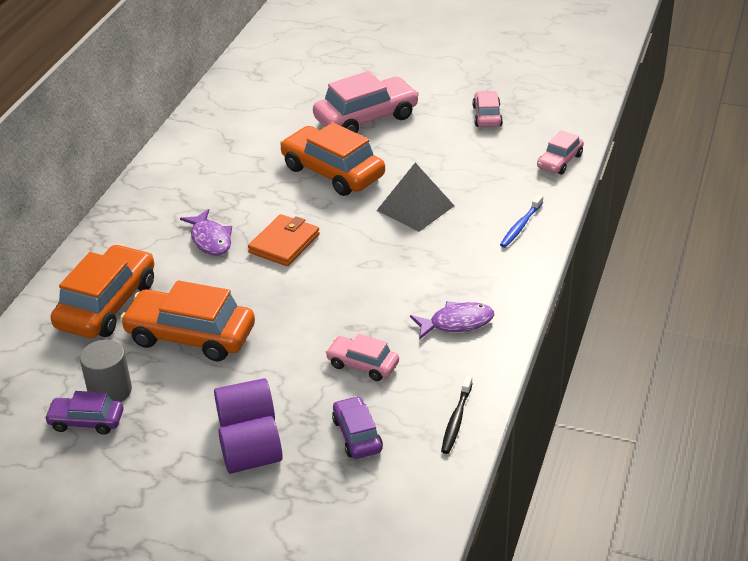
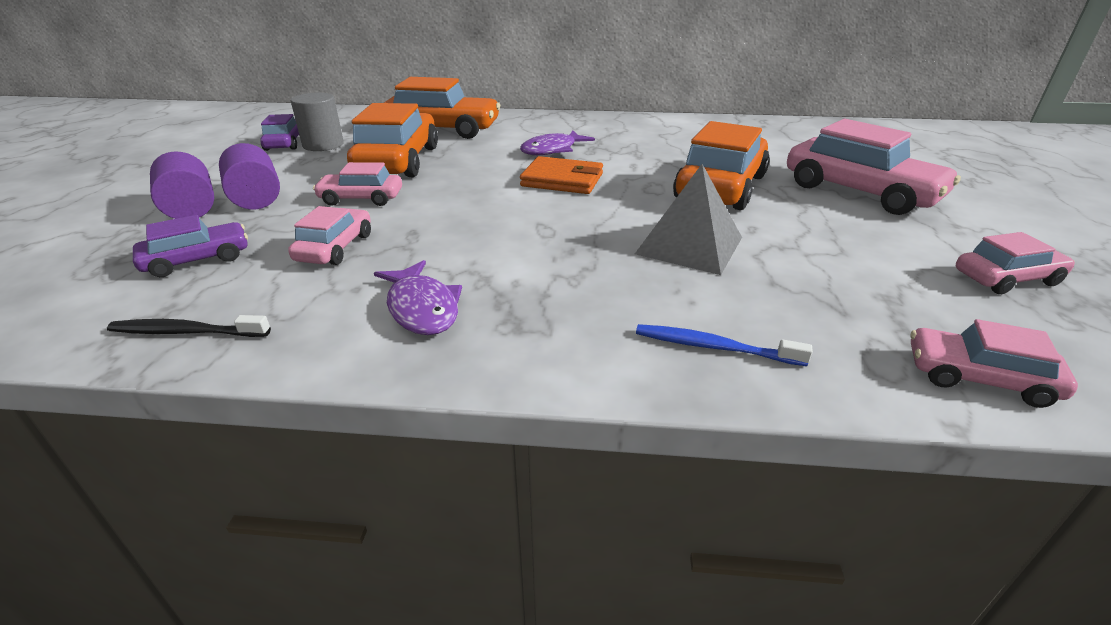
camera: 75 degrees right, 5 degrees down
(274, 355) = (361, 198): none -> pink car

